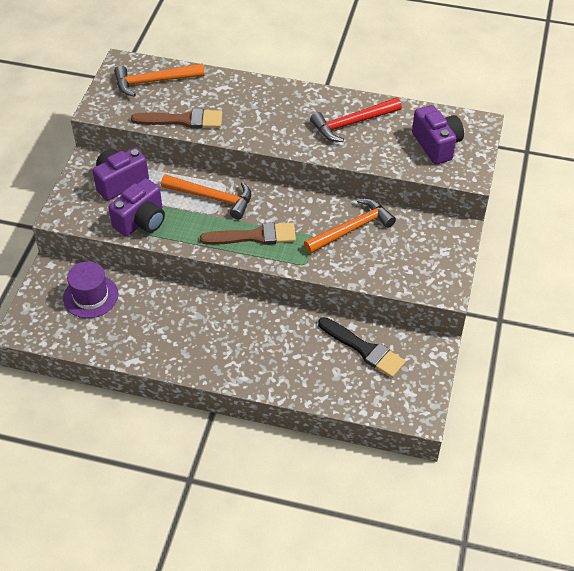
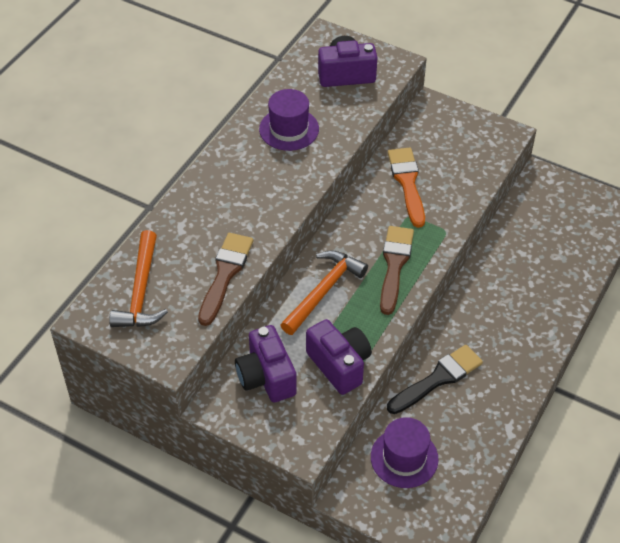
camera: 75 degrees left, 0 degrees up
(352, 123) = (289, 129): red hammer -> purple hat
(352, 229) = (407, 183): orange hammer -> orange brush
(364, 349) = (533, 229): black brush -> black brush (438, 379)

